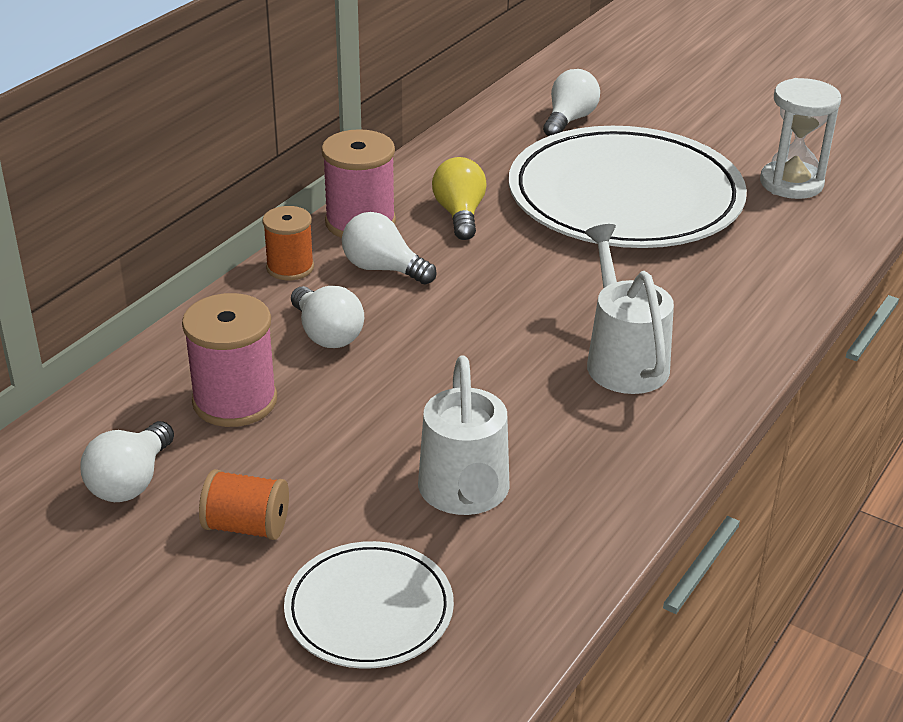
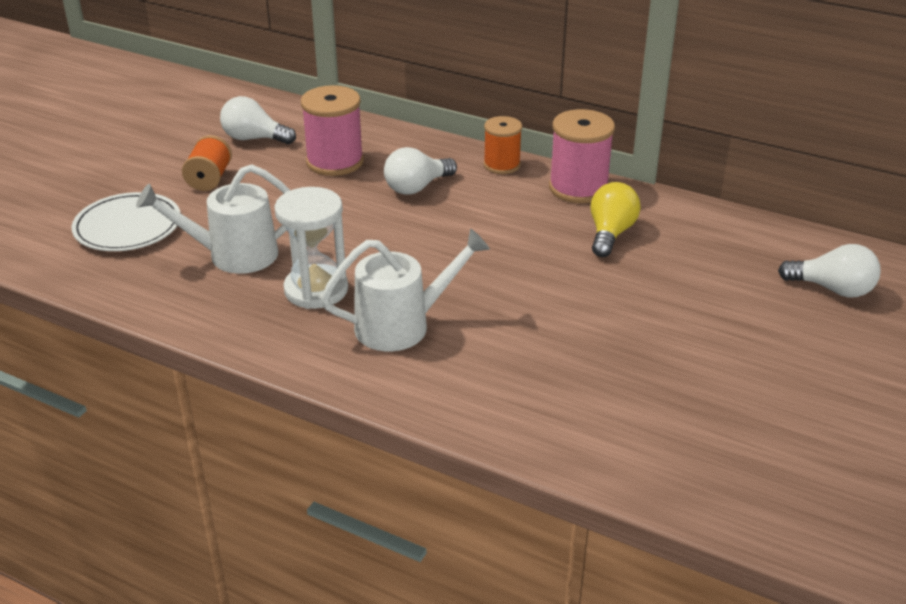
camera: 85 degrees right, 0 degrees up
(383, 269) = (511, 203): white light bulb -> none
(460, 214) = (610, 233): yellow light bulb -> yellow light bulb turned 60 degrees counterclockwise
(625, 196) = (686, 327): white plate -> none
(791, 183) = (776, 452): white hourglass -> white hourglass (316, 290)

